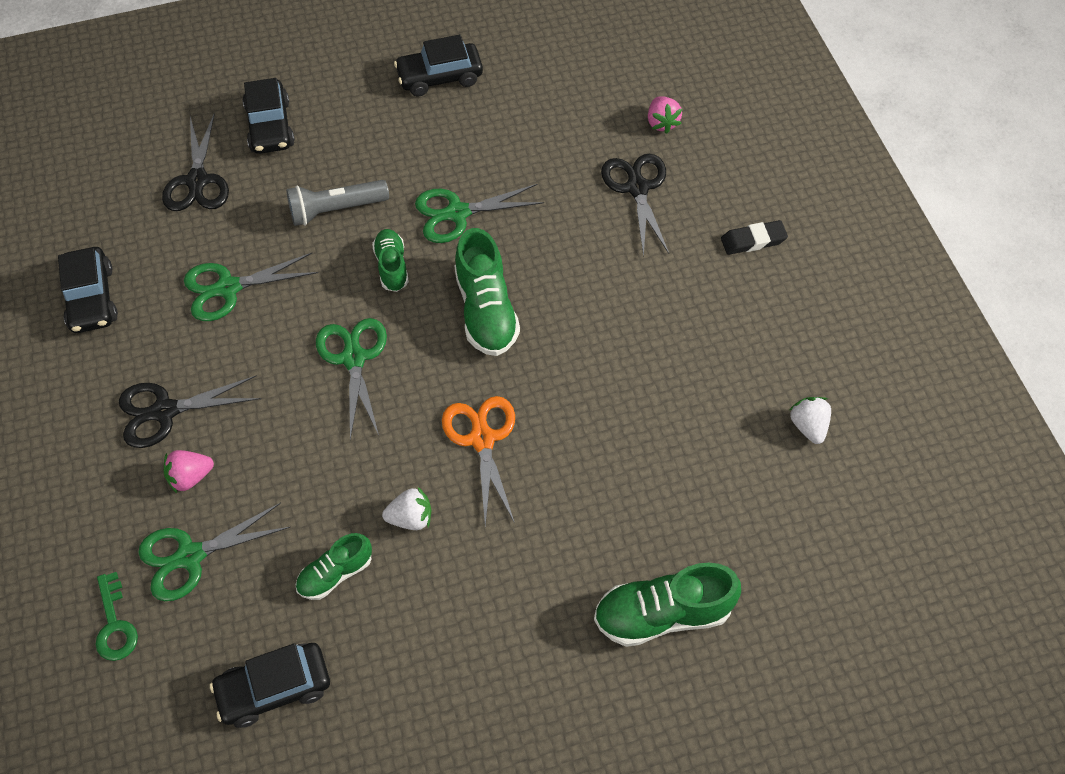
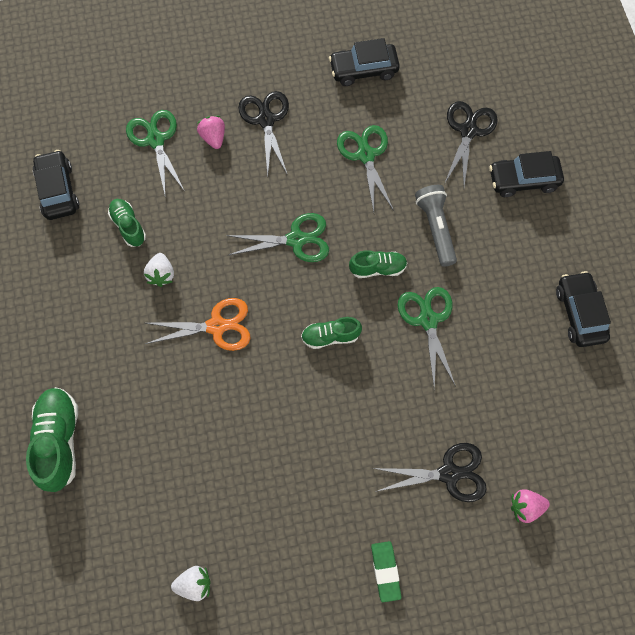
camera: 95 degrees right, 10 degrees up
(115, 624) = (117, 101): green key -> none
(197, 181) = (468, 131): black scissors -> black scissors turned 105 degrees clockwise
(486, 310) = (330, 336): green shoe -> green shoe, size x0.60
(753, 240) = (385, 571): black eraser -> green eraser

